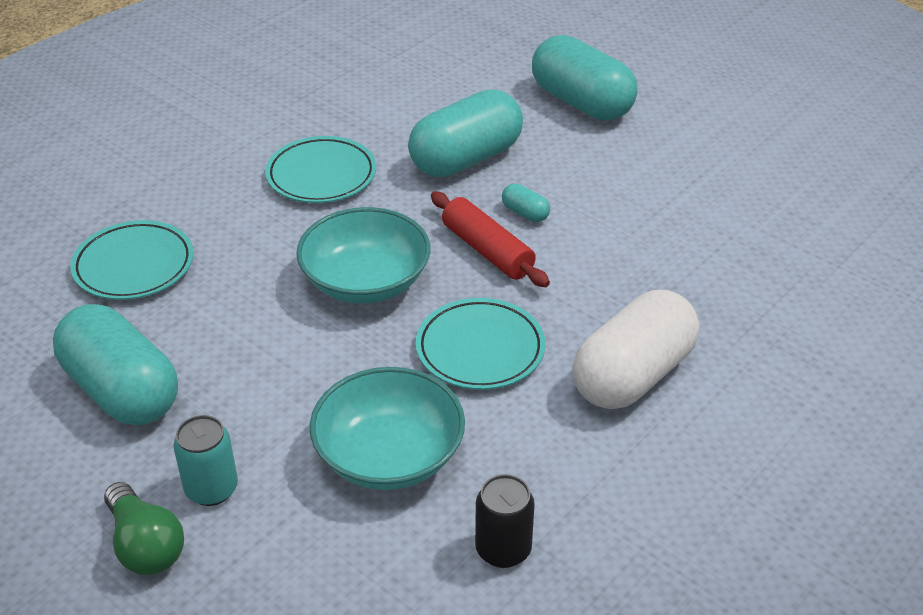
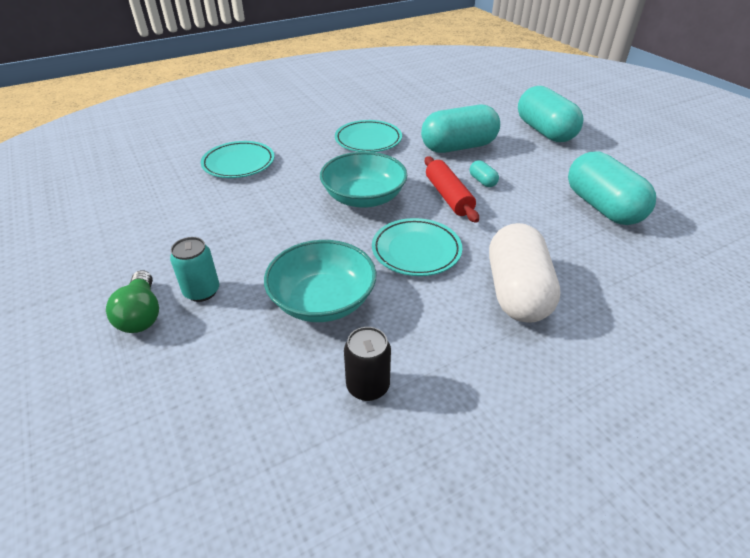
camera: 20 degrees right, 0 degrees up
(122, 391) = (189, 224): turquoise capsule -> turquoise capsule (602, 207)
(633, 375) = (516, 292): white capsule -> white capsule turned 60 degrees counterclockwise

